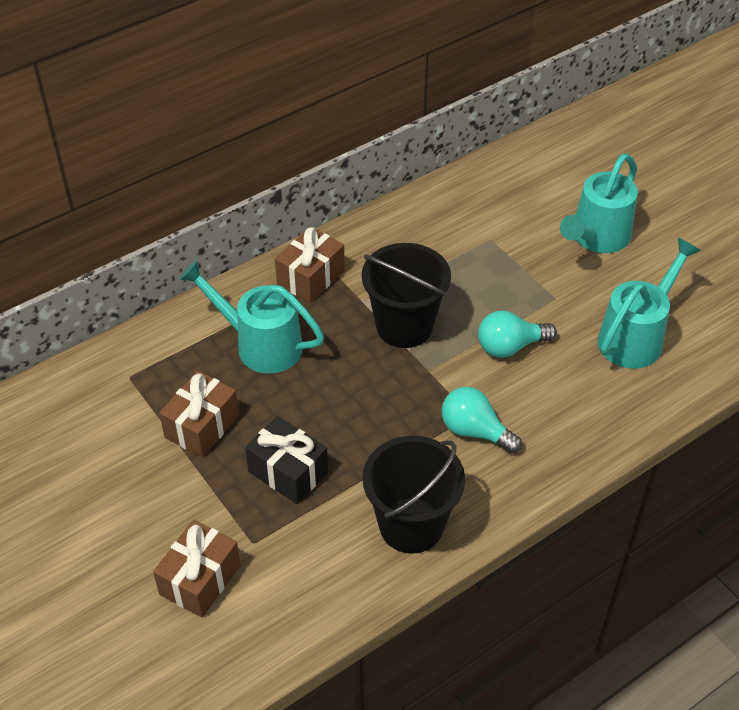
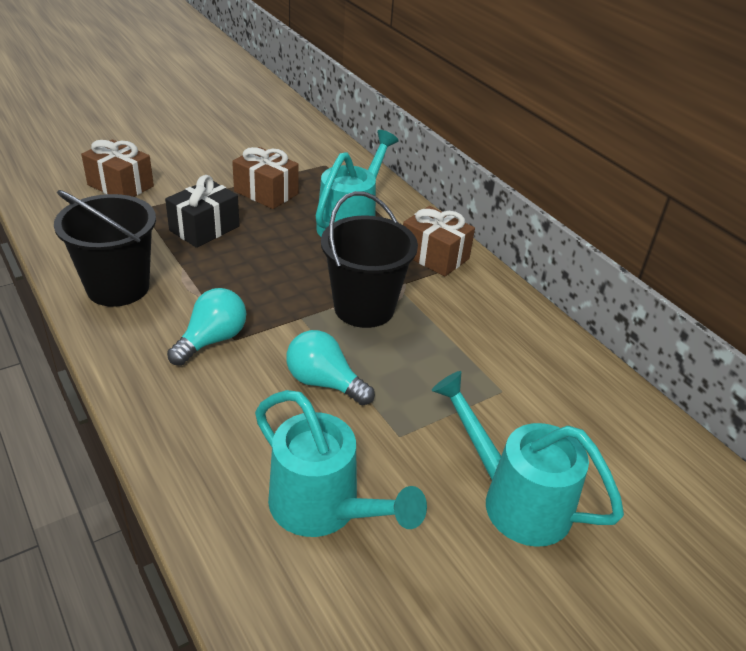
camera: 90 degrees right, 10 degrees down
(510, 346) = (324, 383): turquoise light bulb -> turquoise light bulb turned 45 degrees counterclockwise

